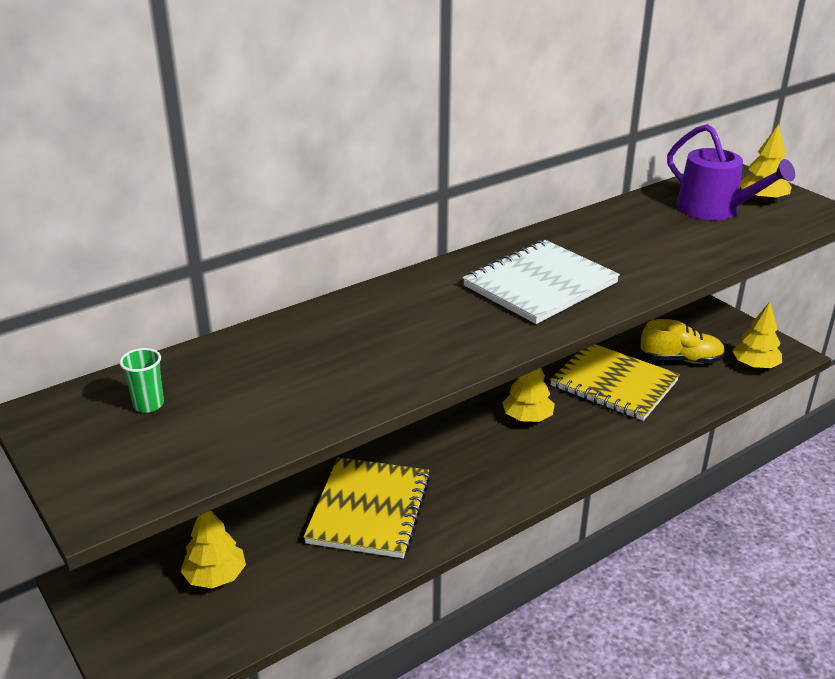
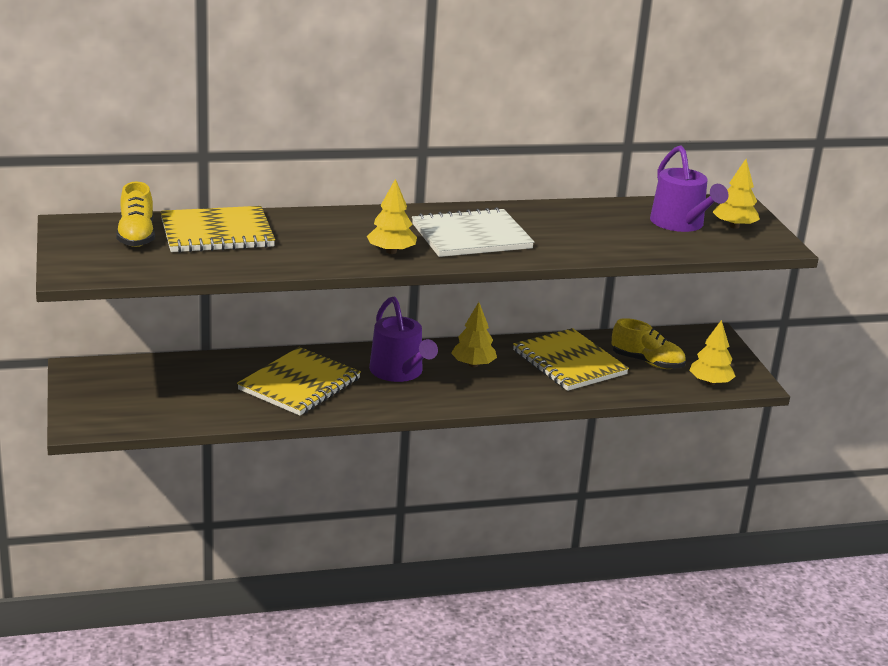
camera: 20 degrees right, 5 degrees down
(148, 405) = (136, 236): green cup -> yellow shoe
(215, 577) = (163, 389): yellow tree -> yellow tree (391, 251)
(250, 367) = (217, 233): none -> yellow notebook
(462, 453) = (399, 372): none -> purple watering can

